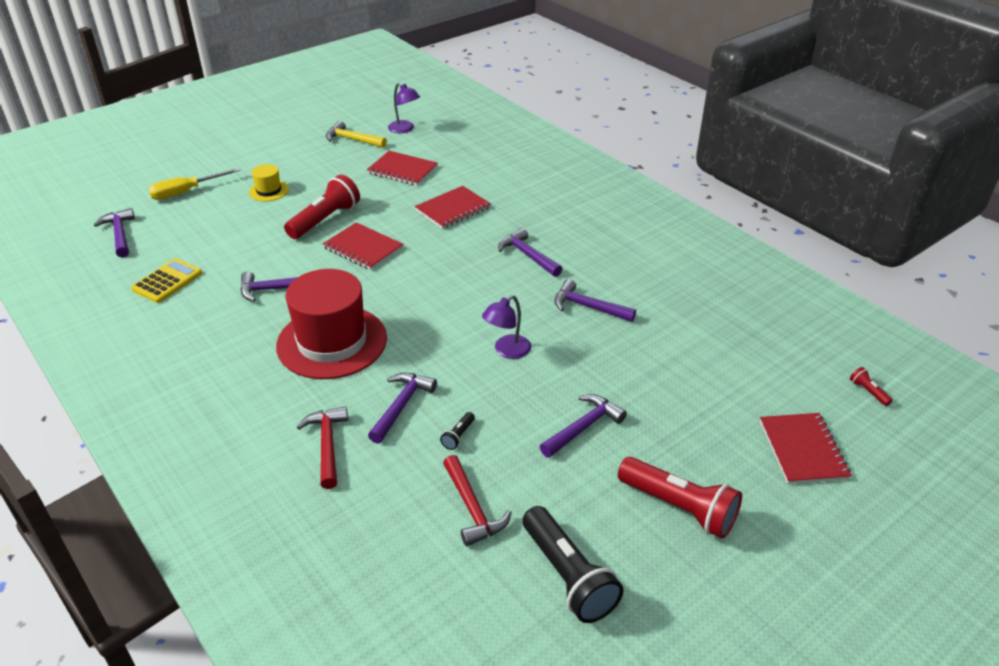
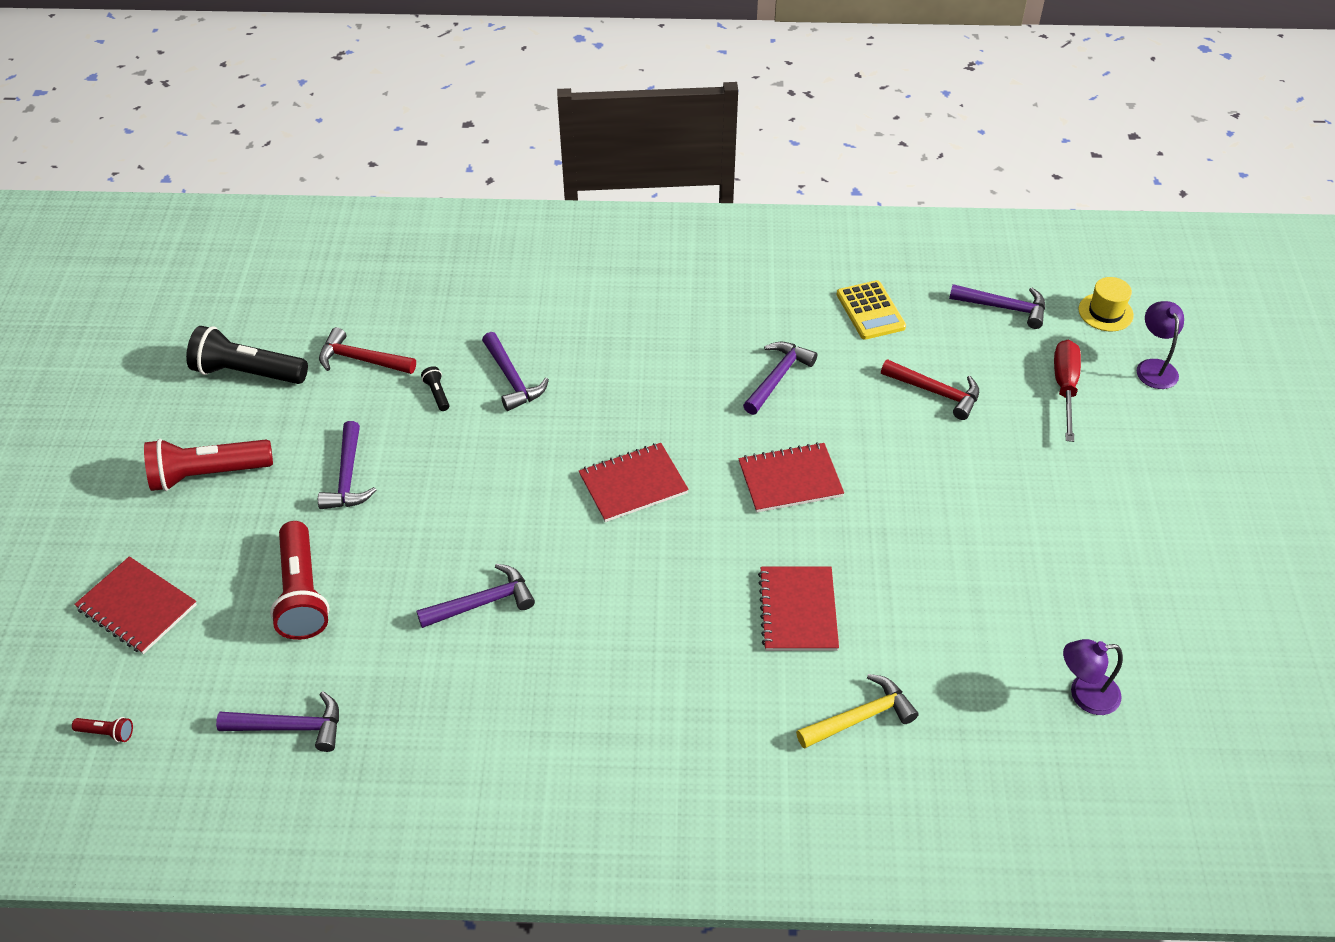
camera: 130 degrees right, 10 degrees up
(186, 192) = (1065, 388): yellow screwdriver -> red screwdriver
(268, 191) = (1005, 459): yellow hat -> yellow hat (1105, 312)
(325, 220) = (885, 478): red flashlight -> red flashlight (302, 594)
(327, 445) = (520, 316): red hammer -> red hammer (935, 392)
(332, 342) = (648, 378): red hat -> none
(352, 140) = (1094, 612): yellow hammer -> yellow hammer (860, 717)
(402, 170) = (950, 618): red notebook -> red notebook (633, 484)
(507, 351) = (496, 490): purple lamp -> purple lamp (1154, 367)
(528, 255) = (626, 616): purple hammer -> purple hammer (290, 727)

